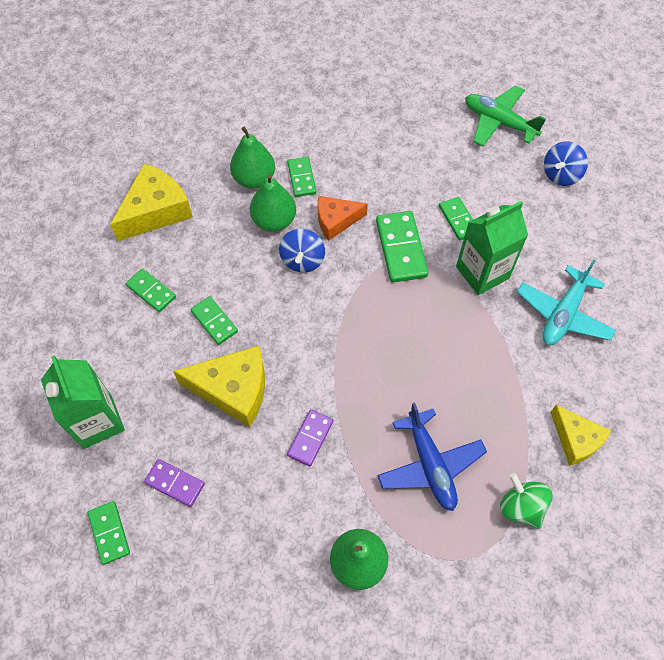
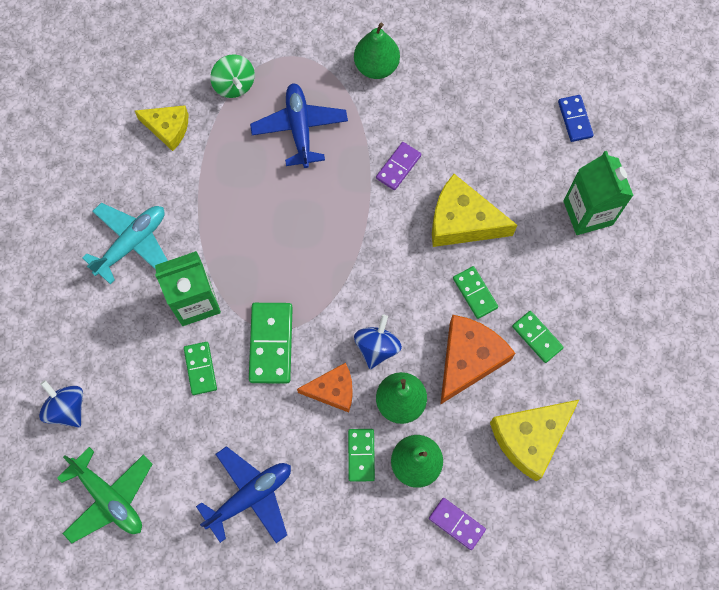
camera: 170 degrees left, 10 degrees up
(109, 533) = (575, 119): green domino -> blue domino
(175, 483) = (519, 149): purple domino -> purple domino (456, 524)
(216, 263) = (468, 359): none -> orange cheese
(387, 139) = (250, 496): none -> blue plane
(560, 175) = (67, 408): blue spinning top -> blue spinning top turned 90 degrees counterclockwise
(576, 440) = (168, 128): yellow cheese -> yellow cheese turned 135 degrees clockwise

